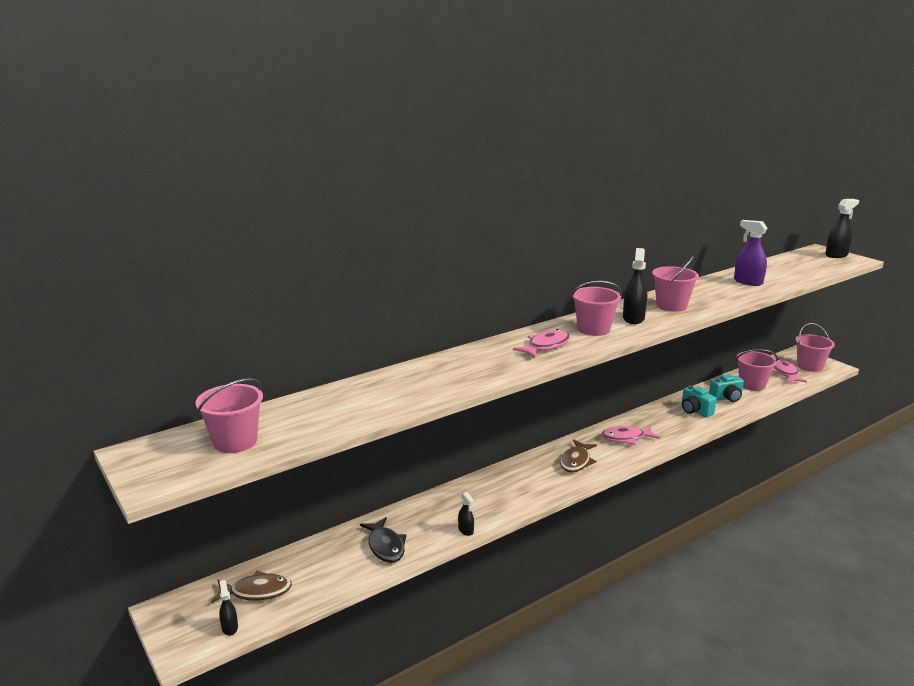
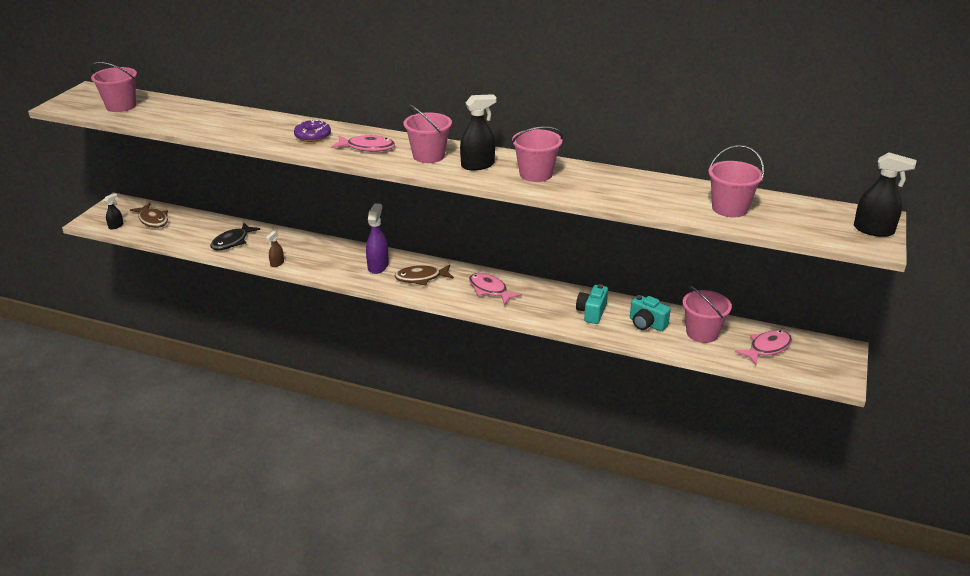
camera: 55 degrees right, 10 degrees up
(466, 530) = (277, 263): black spray bottle -> brown spray bottle
(486, 361) = (312, 136): none -> purple donut
(748, 282) = (671, 196): purple spray bottle -> purple spray bottle (378, 266)
(809, 366) = (814, 362): pink bucket -> pink bucket (729, 208)

